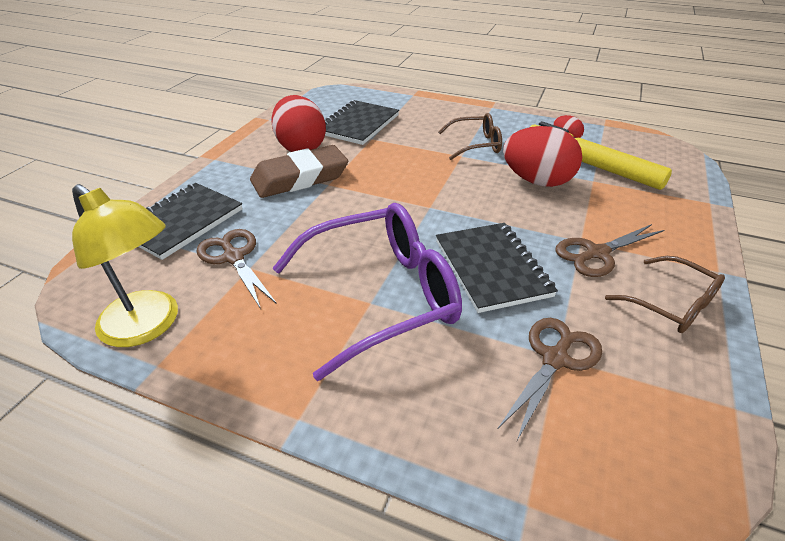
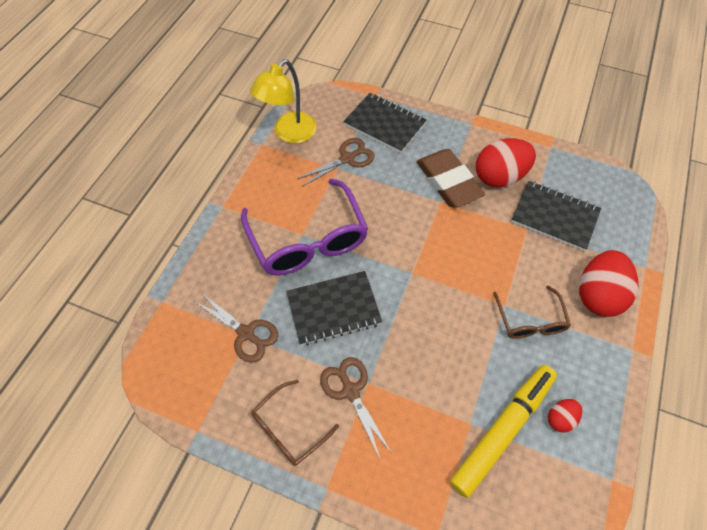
camera: 90 degrees right, 20 degrees up
(537, 181) = (462, 367): red egg -> red egg (597, 295)

